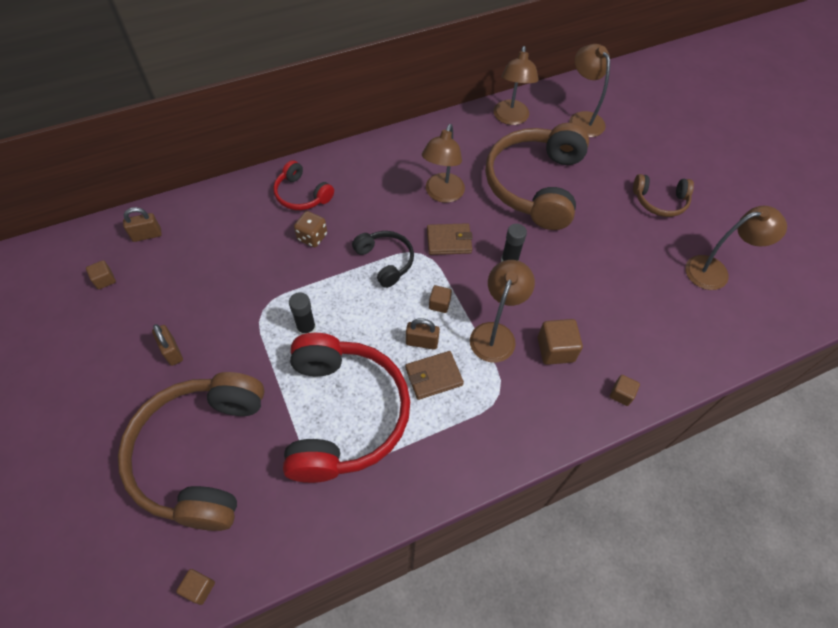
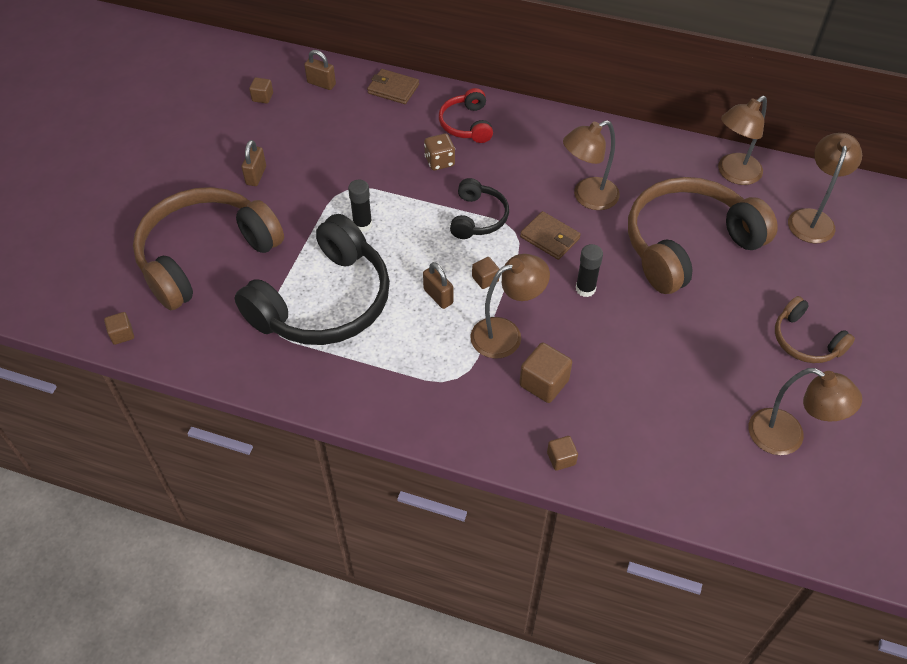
camera: 45 degrees right, 5 degrees down
(344, 414) = (324, 302): red headphones -> black headphones
(433, 376) = (419, 327): brown wallet -> brown wallet (393, 89)

